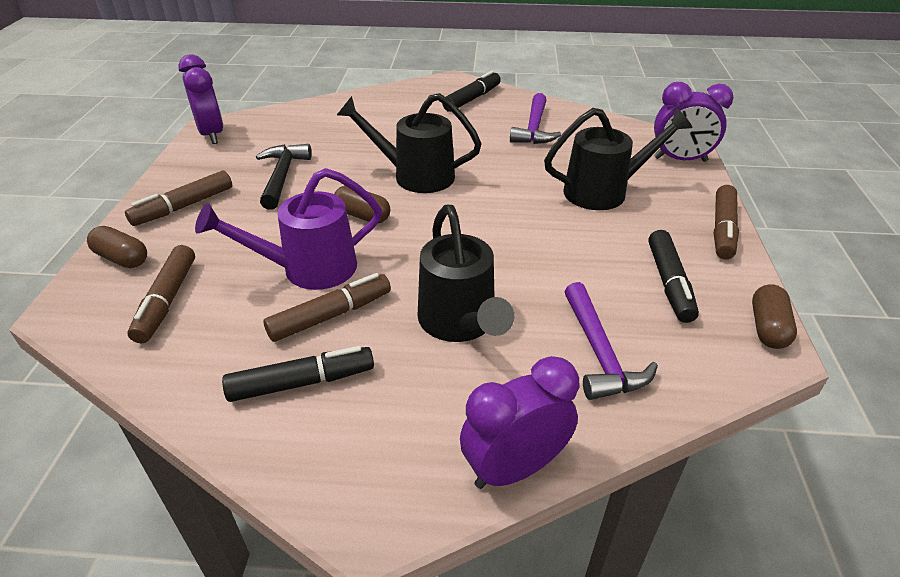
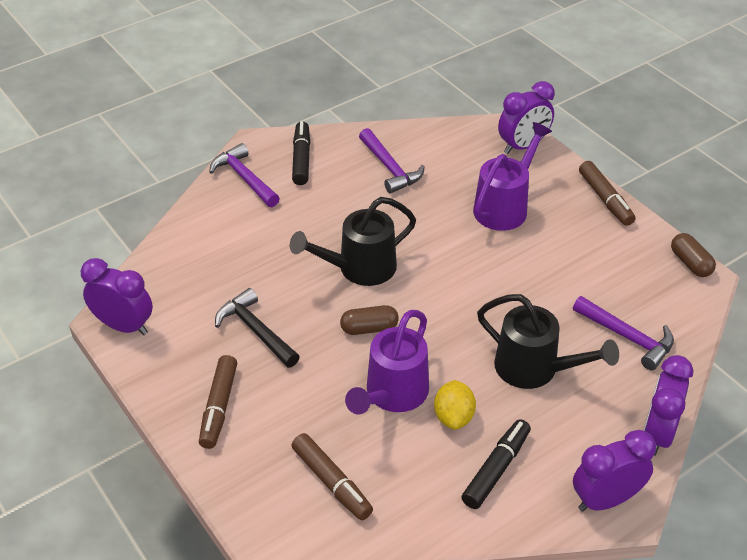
camera: 40 degrees left, 5 degrees up
(122, 258) = (244, 477): brown capsule -> none
(331, 315) = (453, 417): brown marker -> yellow lemon
(363, 493) = (605, 499): none -> purple clock
(415, 94) = (244, 178): none -> purple hammer
(605, 191) = (505, 206): black watering can -> purple watering can
(669, 283) = (615, 262): black marker -> none

